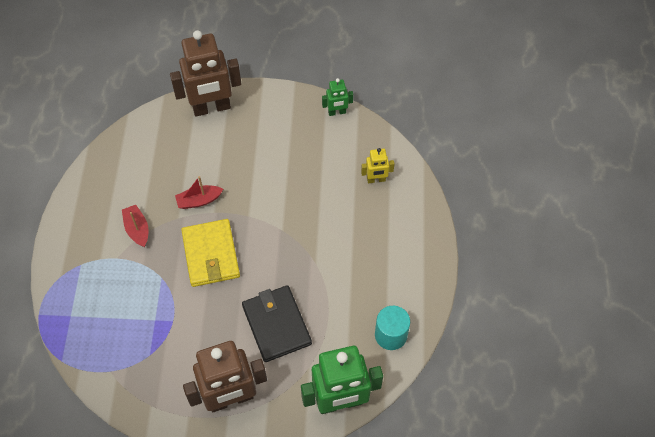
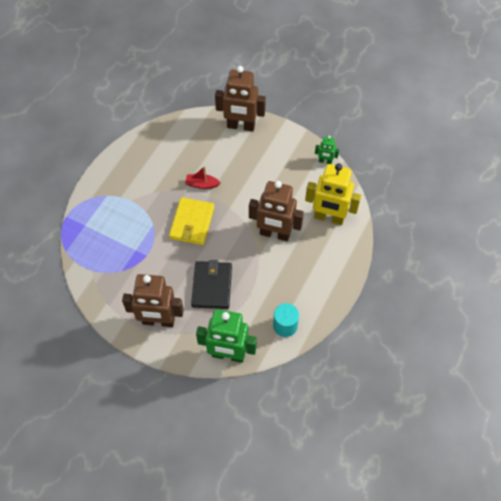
camera: 25 degrees right, 0 degrees up
(137, 229) = (153, 187): red boat -> none
(321, 226) = (275, 234): none -> brown robot
(376, 180) = (329, 218): yellow robot -> yellow robot, size x2.12

